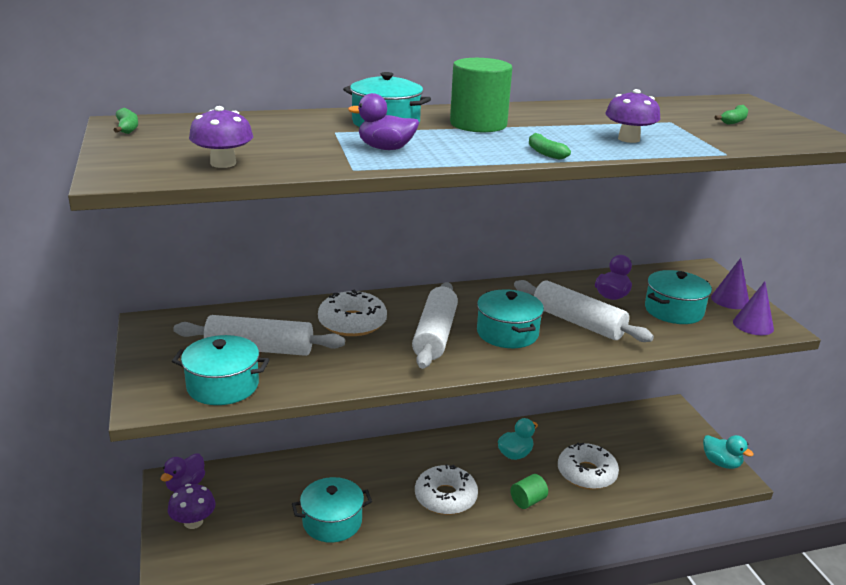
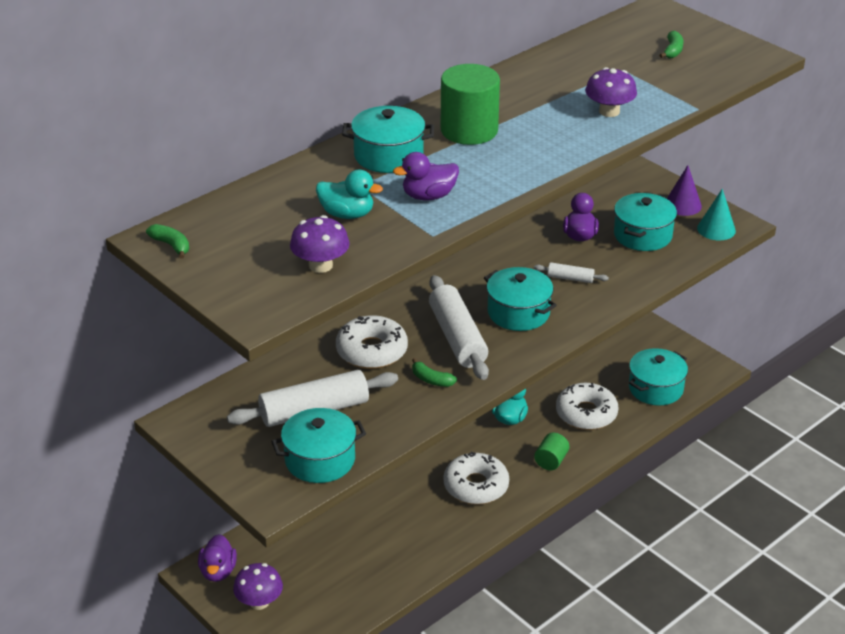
camera: 25 degrees left, 10 degrees up
(332, 522) = (390, 549): turquoise pot -> turquoise pot (655, 388)
(545, 153) = (560, 157): green banana -> green banana (431, 380)
(578, 322) = (570, 278): white rolling pin -> white rolling pin, size x0.48
(721, 463) = (696, 358): turquoise duck -> turquoise duck (347, 214)
(753, 325) = (716, 229): purple cone -> turquoise cone

